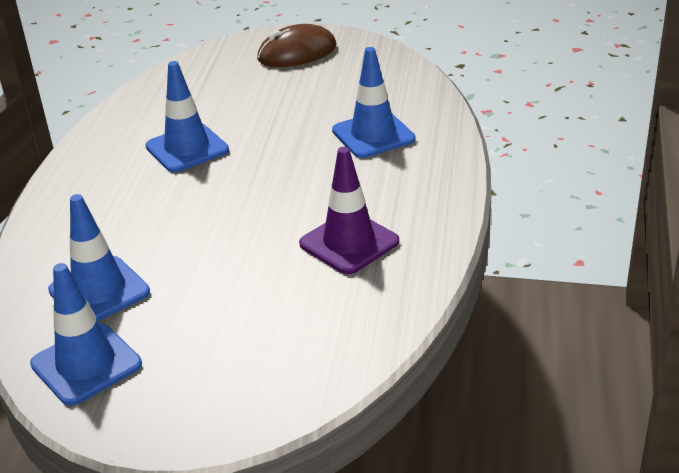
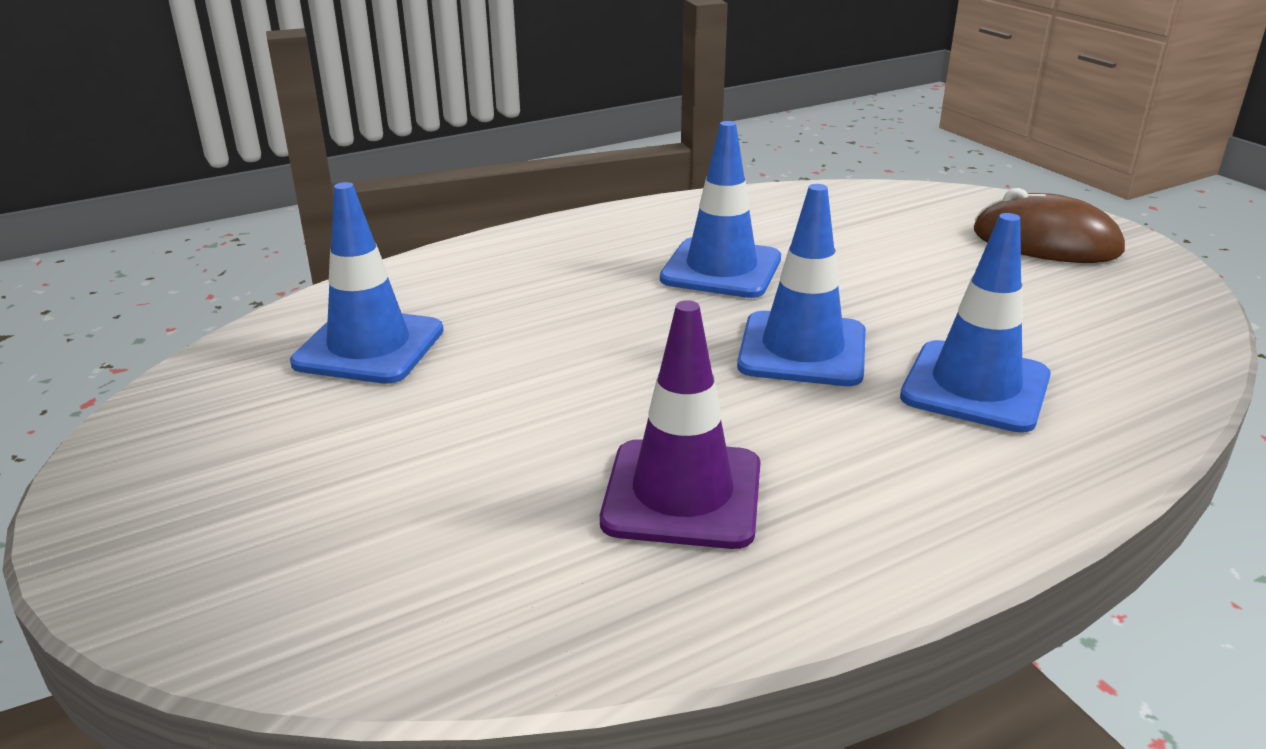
camera: 50 degrees right, 5 degrees down
(86, 364) = (215, 405): blue traffic cone -> blue traffic cone (802, 350)

